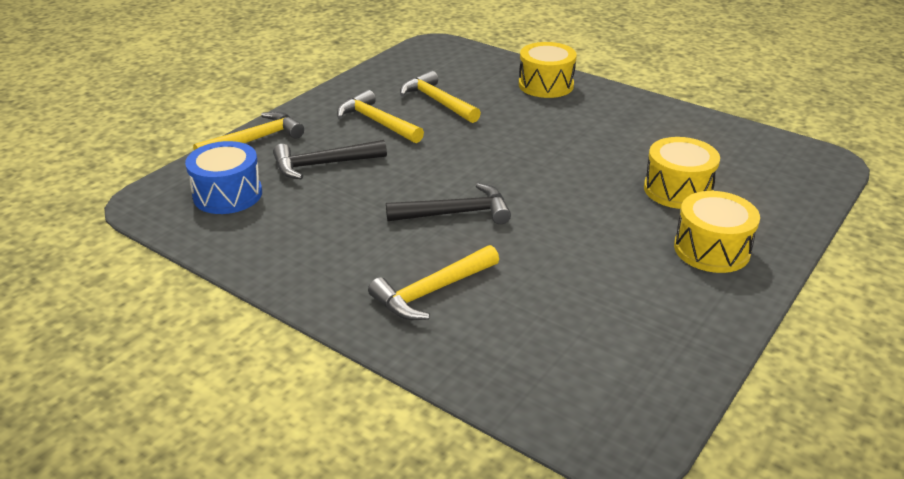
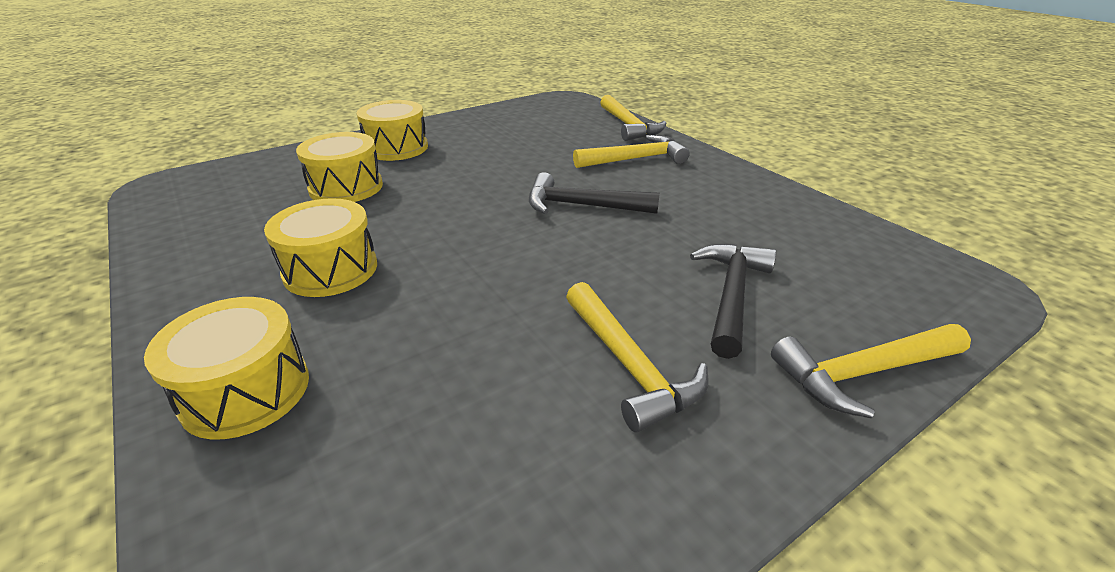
camera: 160 degrees left, 0 degrees up
(227, 194) = (861, 275): blue drum -> none
(323, 164) = (731, 295): black hammer -> black hammer turned 75 degrees counterclockwise
(437, 101) = (490, 396): yellow hammer -> yellow hammer (629, 126)
(586, 132) = (330, 269): none -> yellow drum

